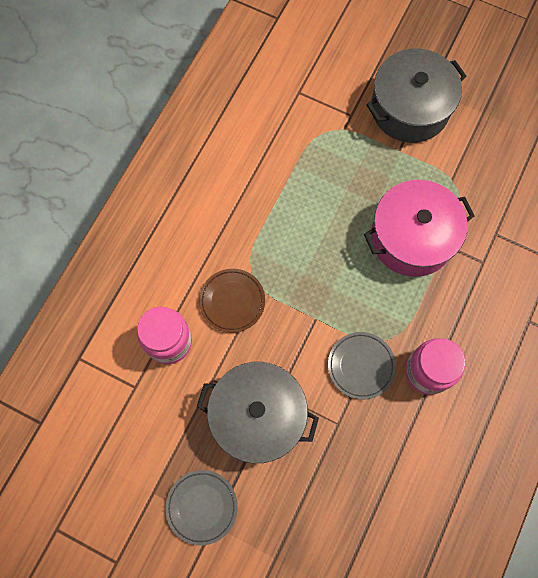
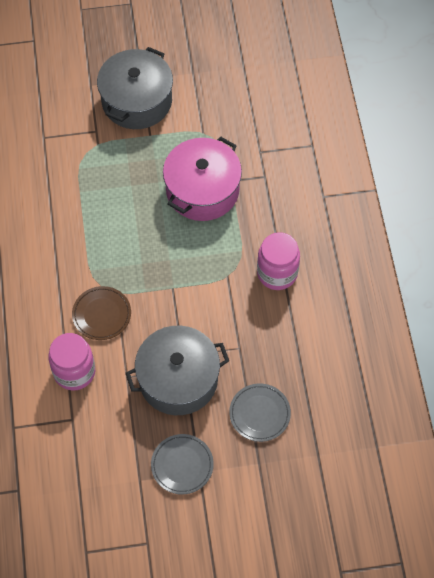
camera: 35 degrees left, 10 degrees down
(361, 366) = (228, 299): grey plate -> grey plate (259, 413)

